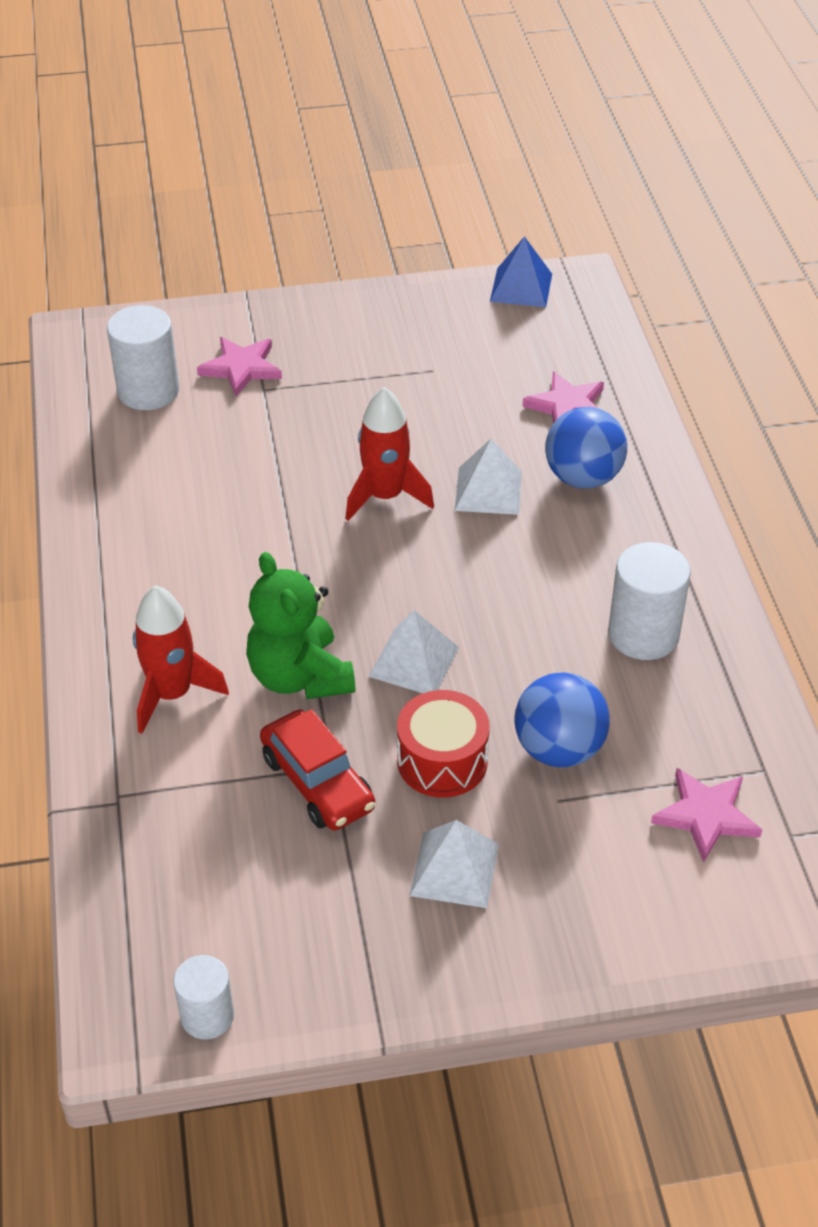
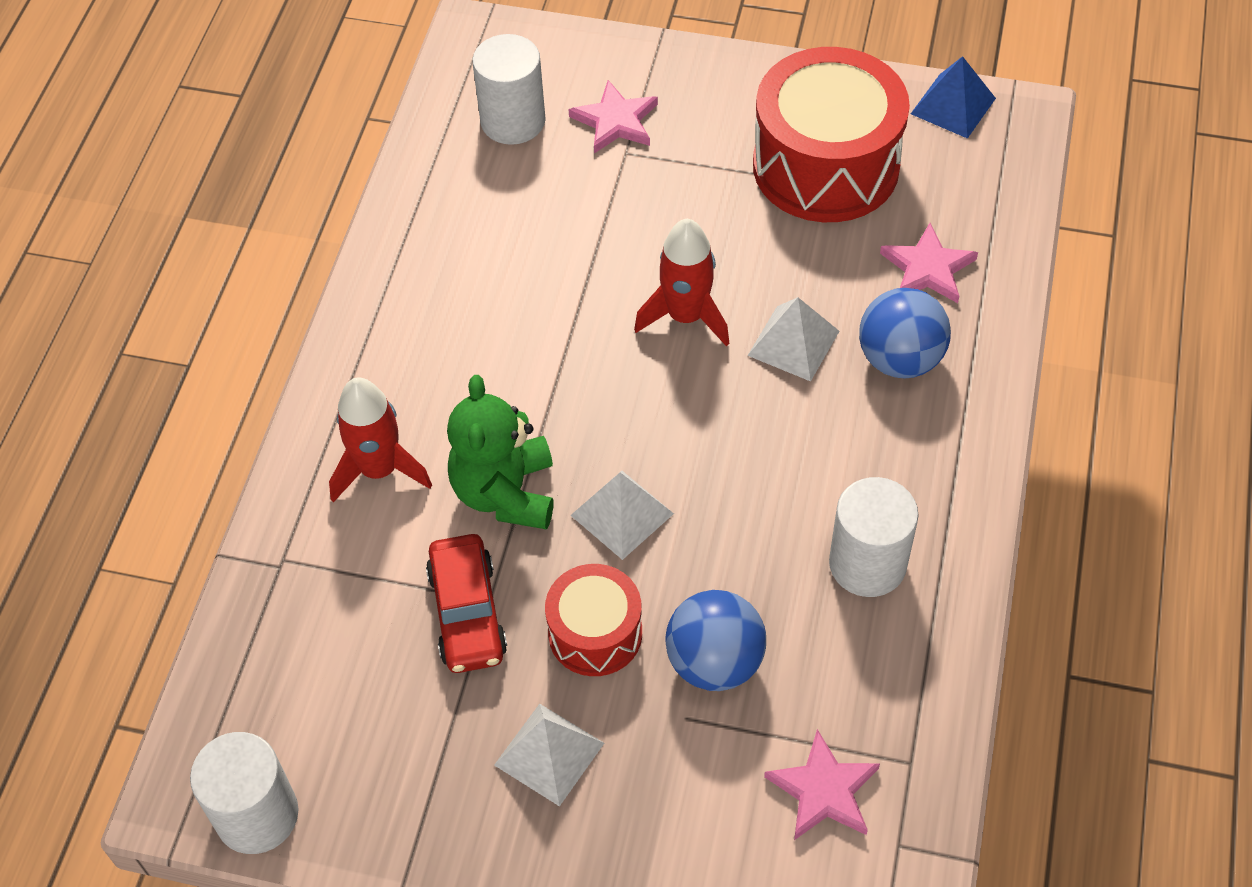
camera: 25 degrees right, 10 degrees up
(207, 1016) = (257, 815): white cylinder -> white cylinder, size x1.60
(441, 355) = (825, 166): none -> red drum

